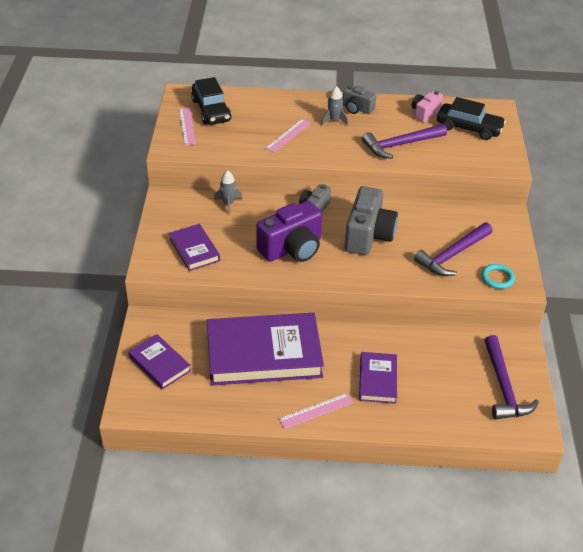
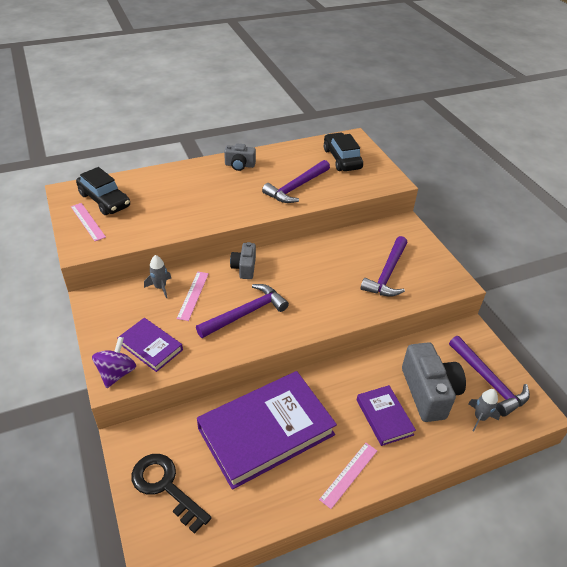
camera: 25 degrees left, 0 degrees up
(157, 261) = (117, 373): none -> purple spinning top
(159, 364) = (165, 487): purple book -> black key
(288, 135) = (192, 205): pink ruler -> pink ruler (193, 295)
(292, 248) = (246, 313): purple camera -> purple hammer
(334, 120) = (226, 180): grey rocket -> grey rocket (480, 418)
(368, 235) = (307, 278): grey camera -> grey camera (429, 392)
(425, 113) = (299, 155): pink camera -> none
(469, 128) = (342, 159): black car -> black car turned 105 degrees counterclockwise
(497, 278) = (435, 283): turquoise ring -> none

